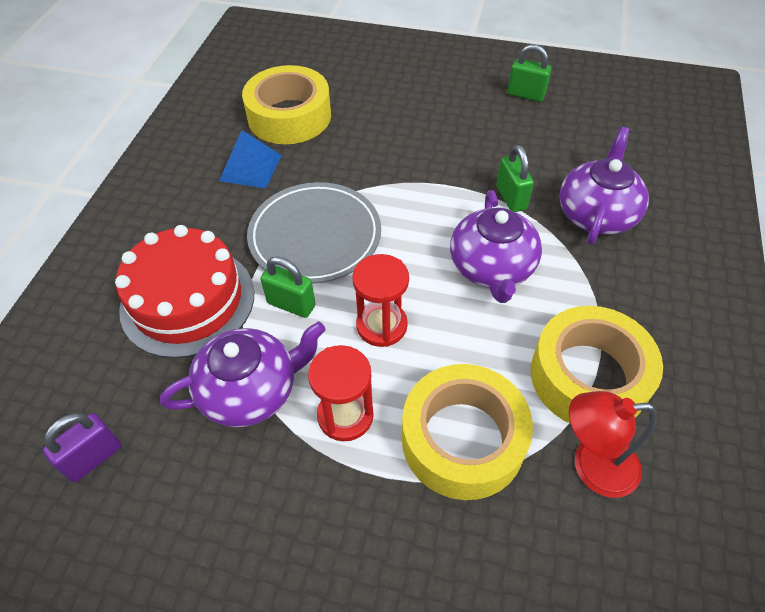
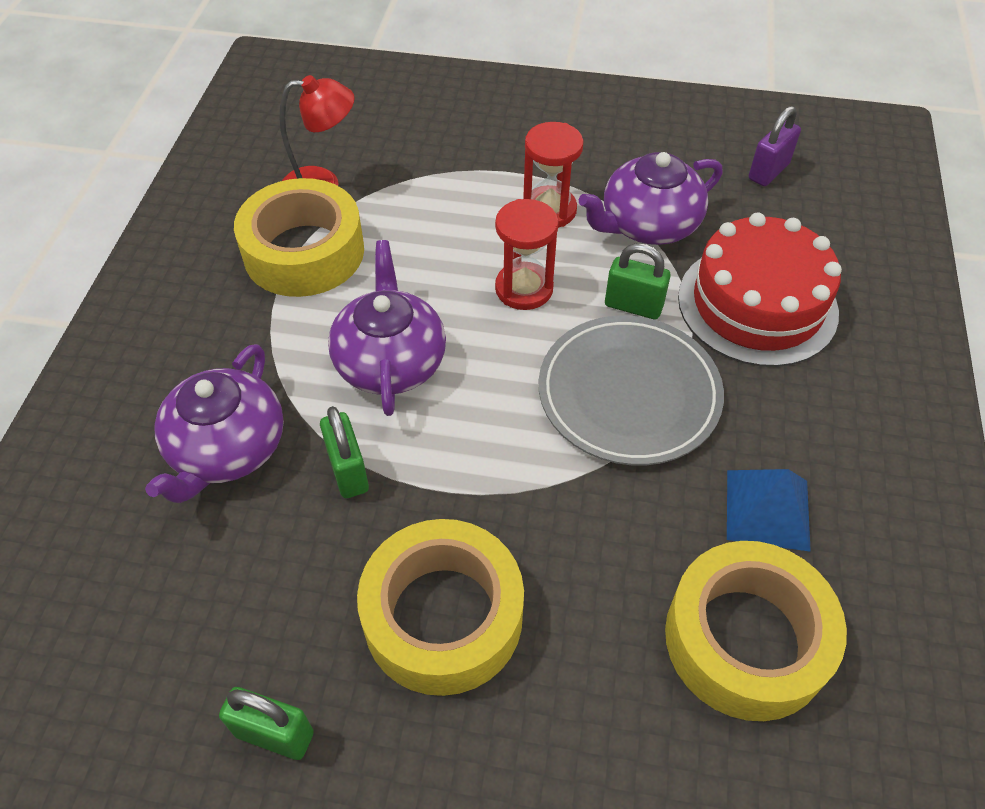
camera: 175 degrees right, 0 degrees up
(463, 439) = (437, 198): yellow tape -> yellow tape (443, 616)

